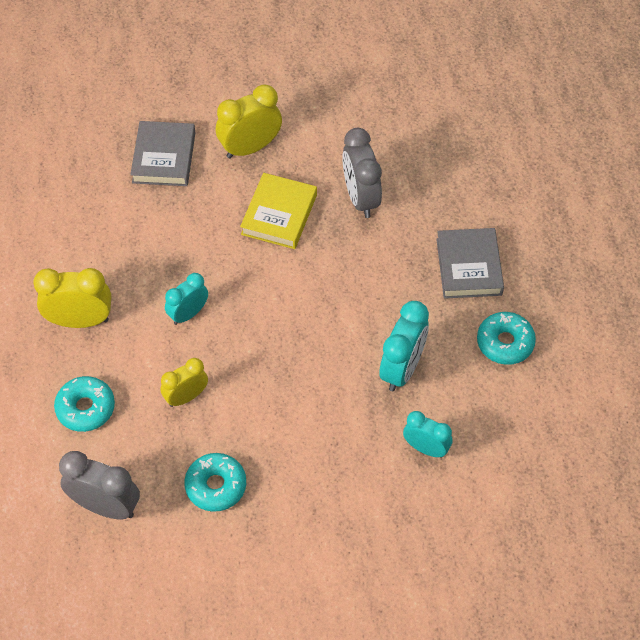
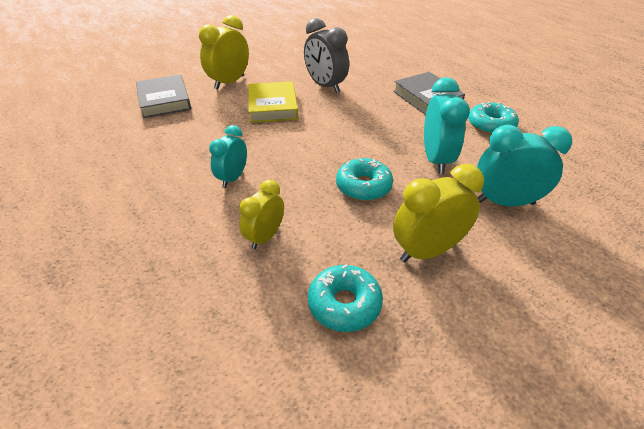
camera: 25 degrees left, 15 degrees down
(80, 321) = (126, 213): yellow clock -> yellow clock (427, 251)
(85, 408) = (158, 283): turquoise donut -> turquoise donut (363, 186)
(106, 506) = (225, 380): grey clock -> none
(426, 448) = (505, 202): turquoise clock -> turquoise clock, size x1.54

